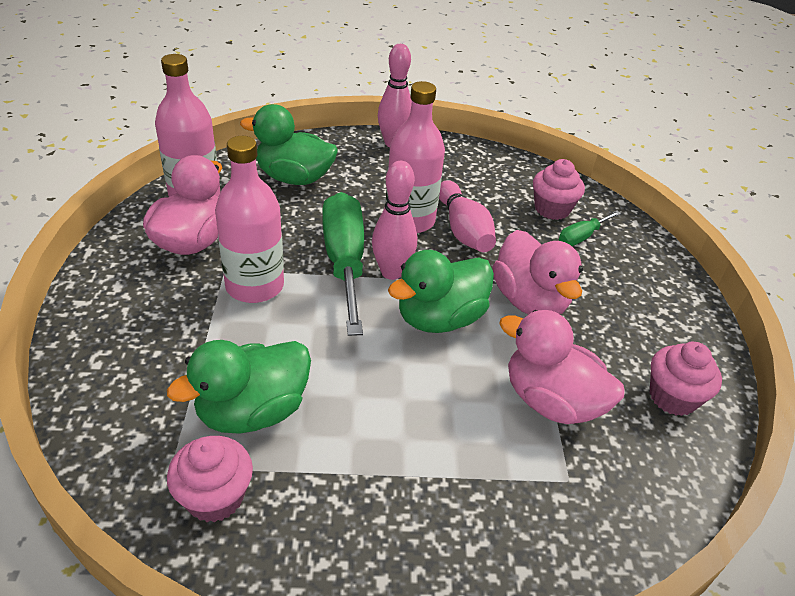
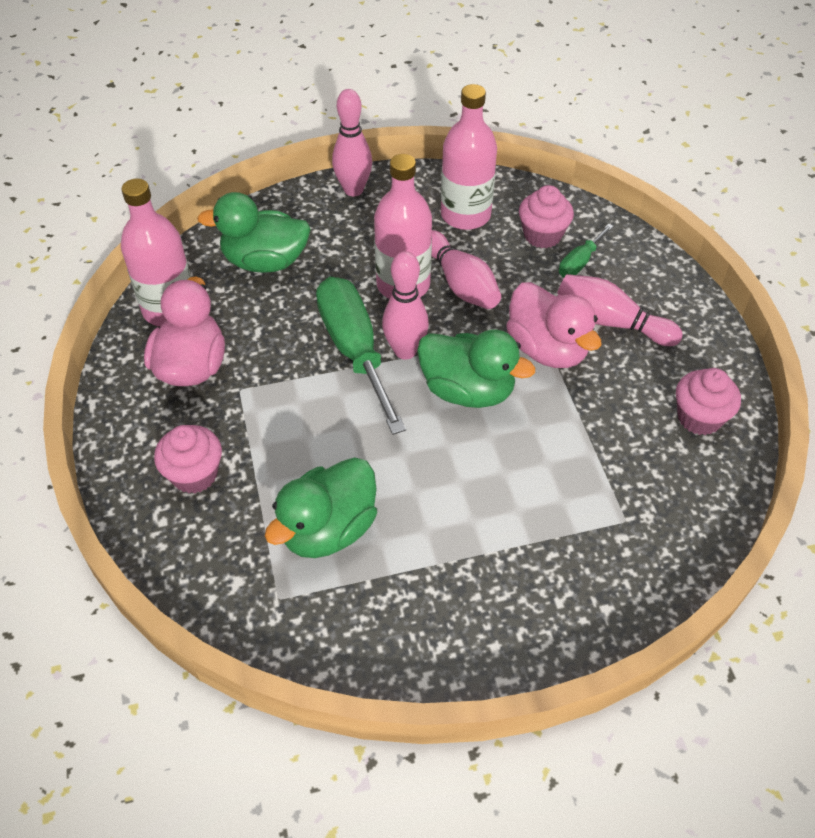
camera: 10 degrees left, 10 degrees up
(215, 497) = (328, 615): pink cupcake -> pink cupcake (194, 474)
(254, 286) = (277, 400): pink bottle -> pink bottle (465, 215)
(439, 318) = (467, 390): green duck -> green duck turned 105 degrees counterclockwise
(551, 401) = (592, 450): pink duck -> none
(599, 291) = (611, 322): none -> pink bowling pin

